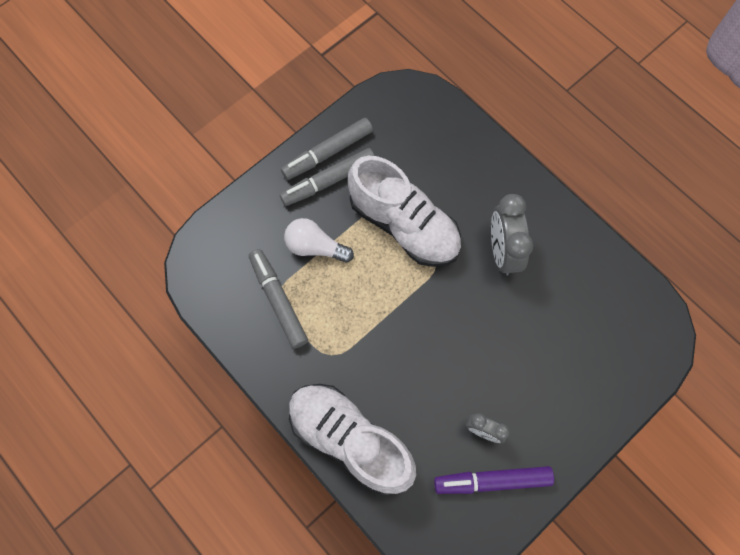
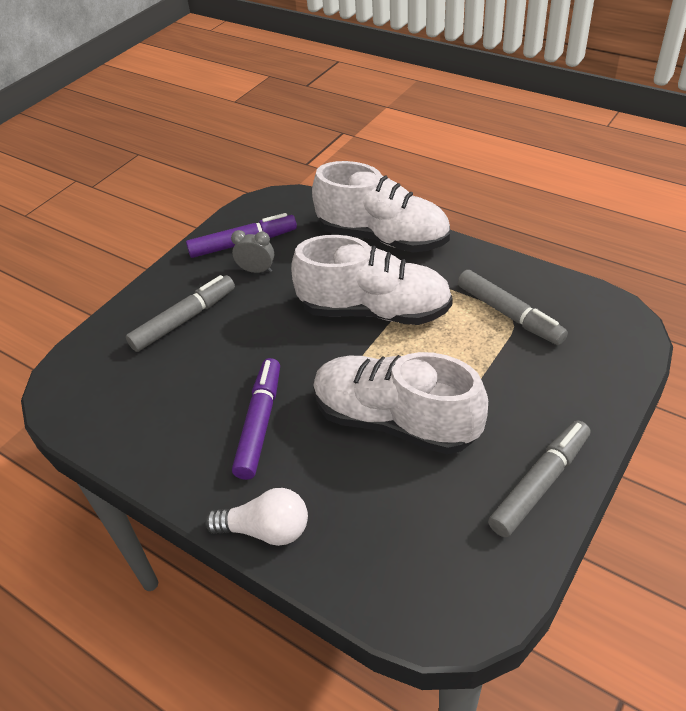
camera: 170 degrees right, 25 degrees down
(315, 247) = (495, 371): white light bulb -> white light bulb (266, 530)
(328, 181) = (519, 447): grey marker -> grey marker (184, 320)
(387, 340) = (374, 311): none -> white shoe
(502, 251) = (260, 423): grey clock -> purple marker

